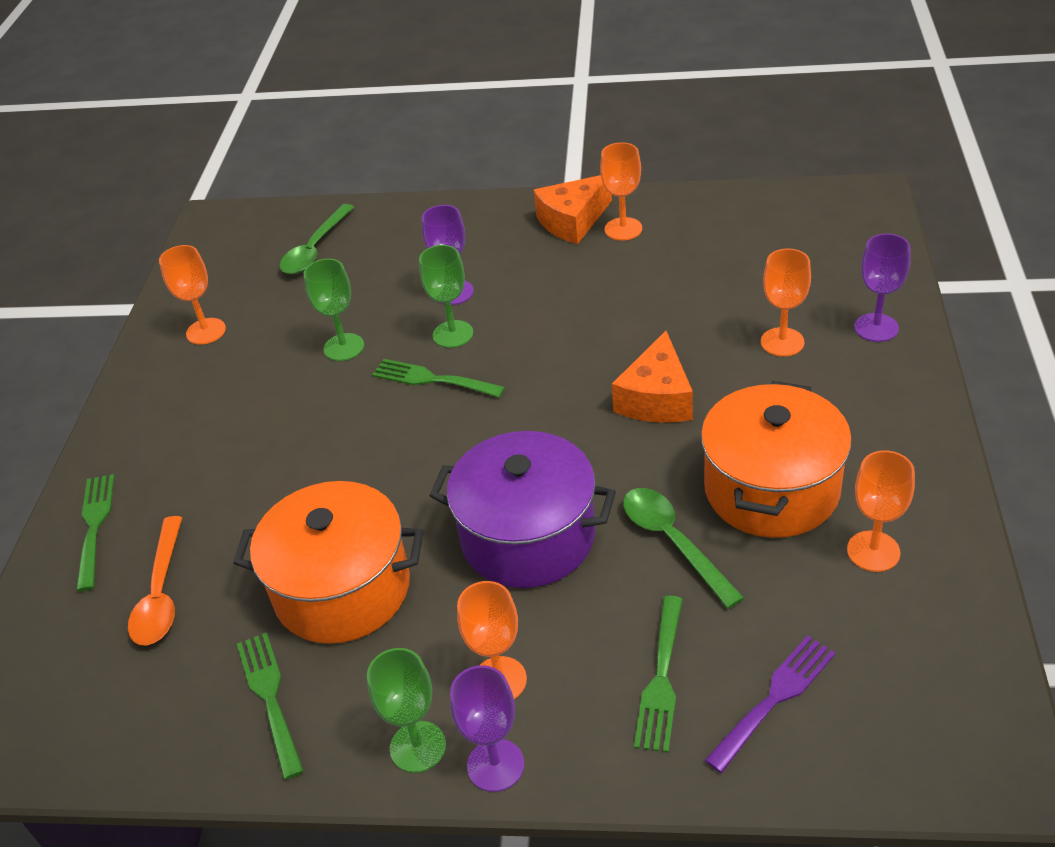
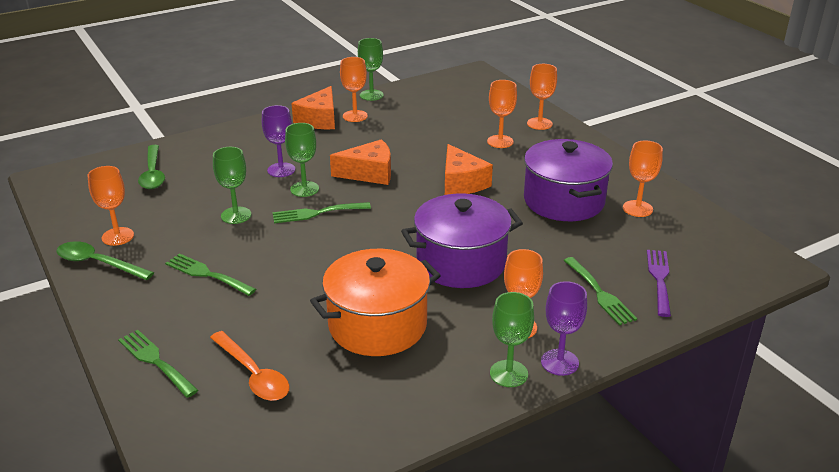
camera: 40 degrees left, 10 degrees down
(270, 697) = (393, 391): green fork -> green fork (207, 274)
(552, 336) = (369, 173): none -> orange cheese
(673, 542) = (541, 238): green spoon -> green spoon (98, 263)
(679, 197) = (371, 95): none -> green goblet
(771, 489) = (564, 201): orange pot -> purple pot
(876, 327) = (539, 124): purple goblet -> orange goblet

